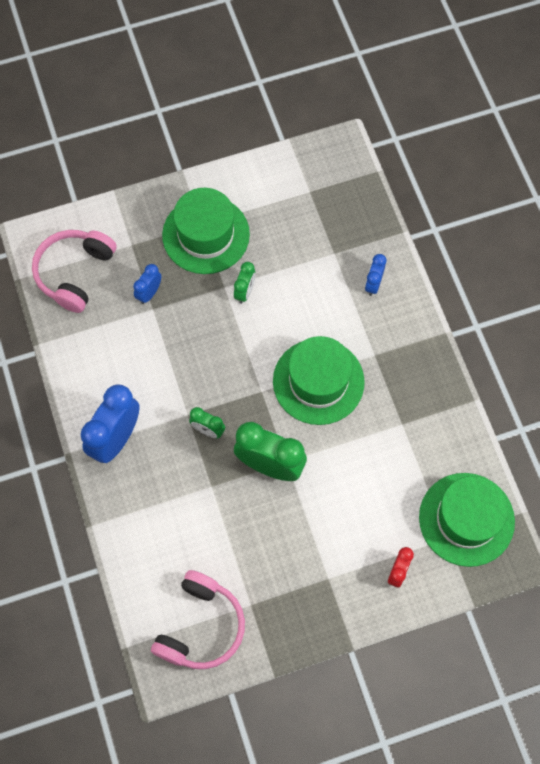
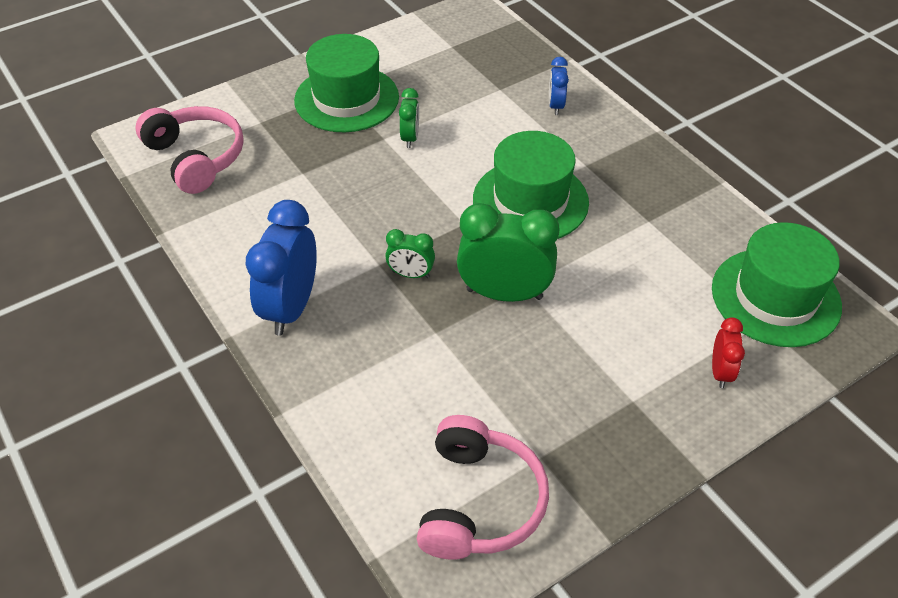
camera: 15 degrees left, 20 degrees down
(74, 273) = (196, 158): pink headphones -> pink headphones turned 135 degrees clockwise
(149, 293) = (294, 159): blue clock -> none

